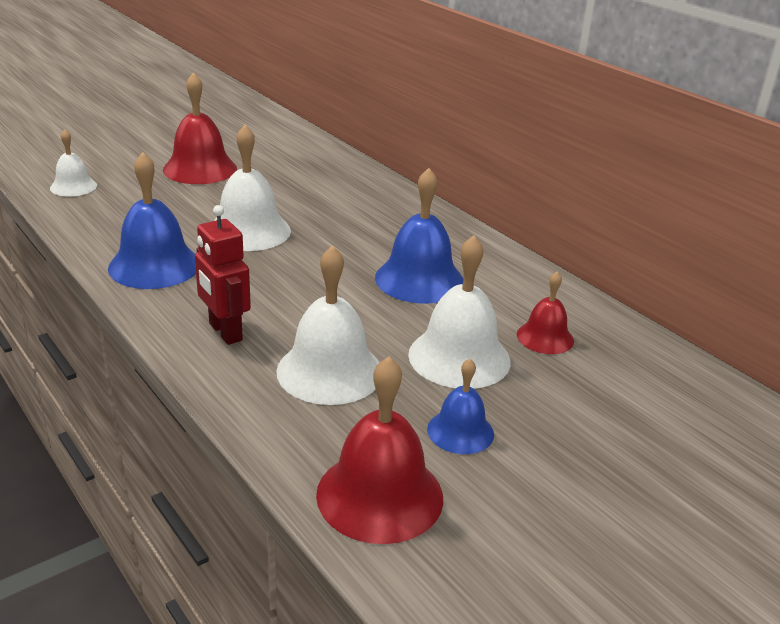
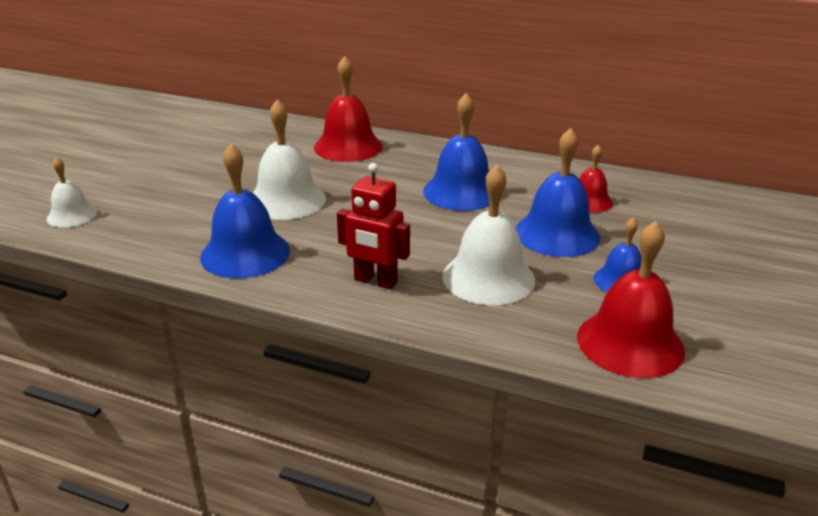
camera: 30 degrees left, 0 degrees up
(200, 169) = (173, 165): red bell -> red bell (348, 147)
(459, 357) = (557, 234): white bell -> blue bell

